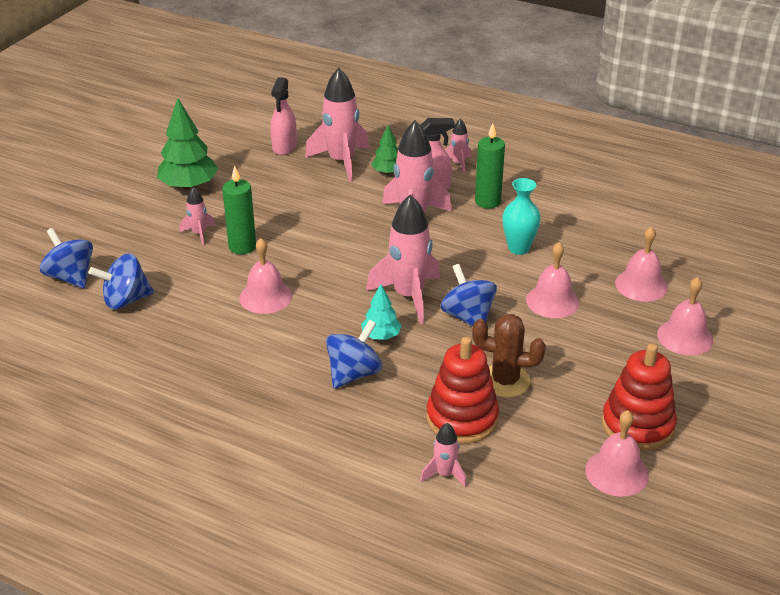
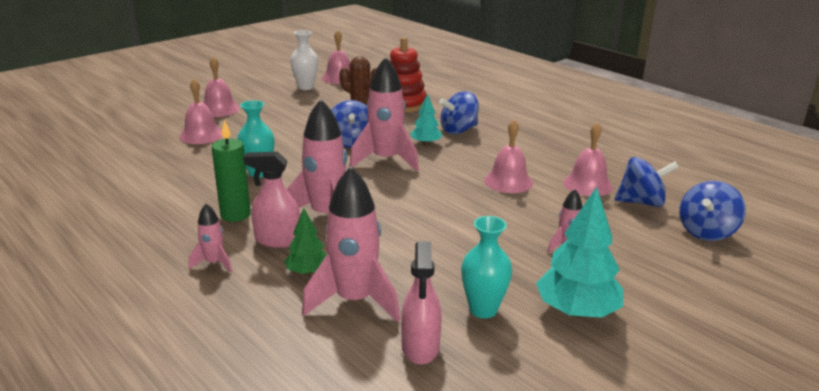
camera: 160 degrees left, 10 degrees down
(71, 277) = (706, 232): blue spinning top -> blue spinning top turned 60 degrees clockwise
(189, 186) = (576, 311): green tree -> turquoise tree
(242, 246) = (520, 224): green candle -> none
(253, 174) = (483, 310): none -> turquoise vase
(284, 147) = (420, 347): pink spray bottle -> pink spray bottle turned 150 degrees clockwise
(445, 474) = (431, 90): pink rocket -> none
(552, 301) = (279, 139): pink bell -> pink bell (587, 184)
(637, 425) = (305, 87): red stacking toy -> white vase

